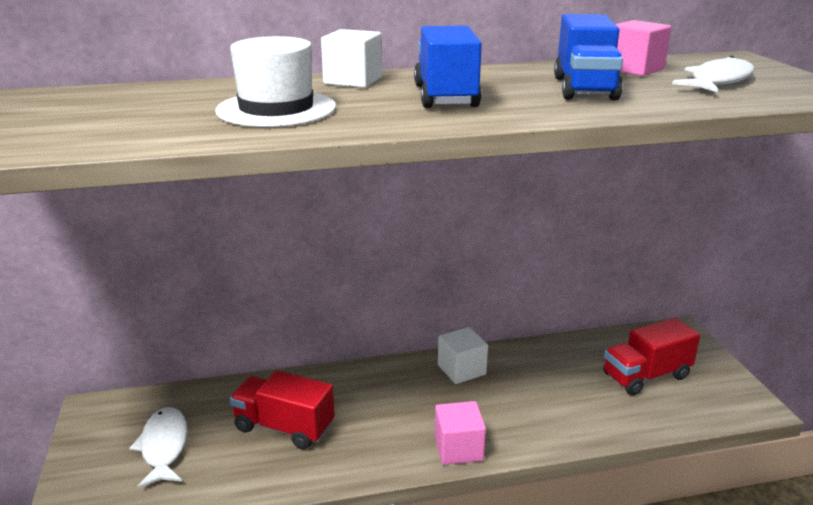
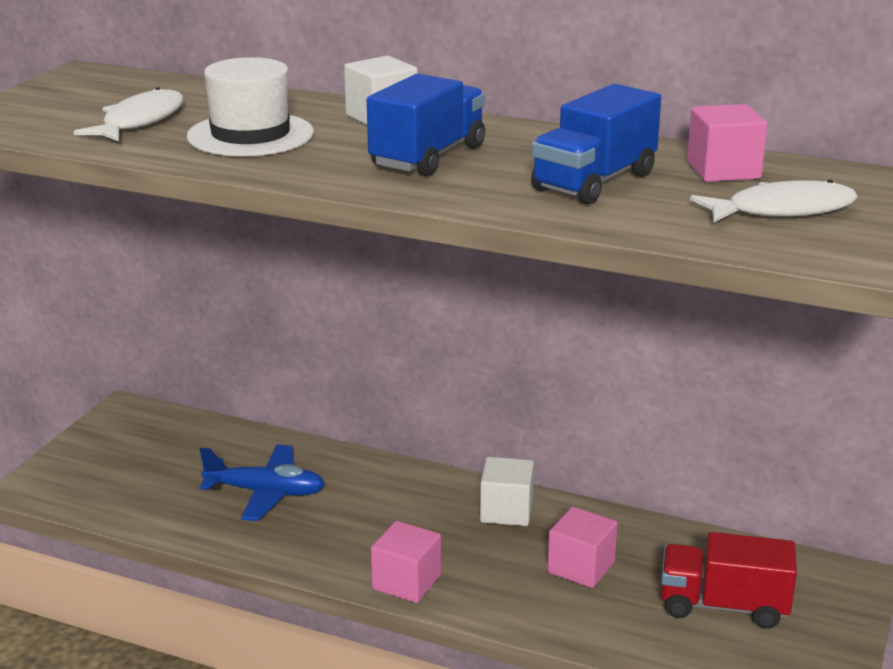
camera: 35 degrees right, 0 degrees up
(164, 447) = (149, 466): white fish -> white fish (140, 121)
(284, 427) = (266, 493): red truck -> blue plane
(547, 387) = (581, 567): none -> pink cube

